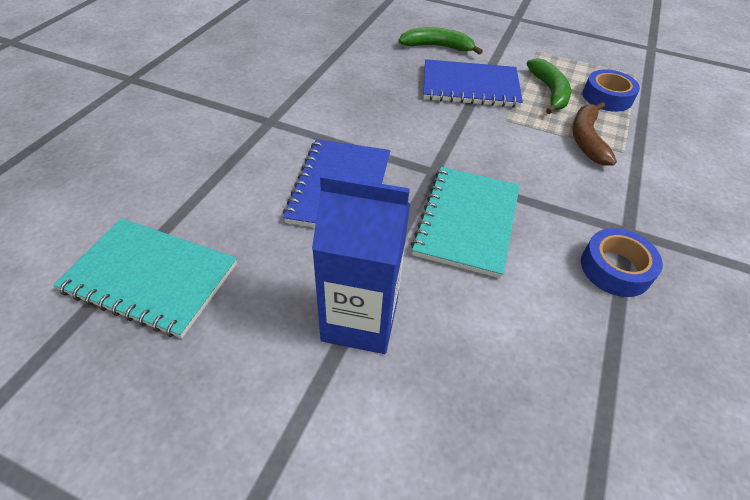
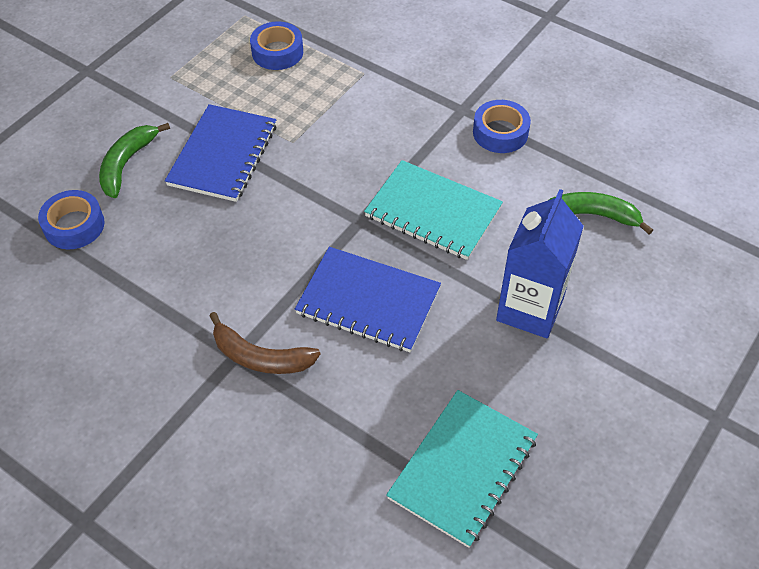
camera: 75 degrees left, 5 degrees up
(371, 36) = (74, 225): none -> blue tape
(549, 92) = (254, 92): green banana -> green banana (590, 215)
(587, 139) = (340, 92): brown banana -> brown banana (260, 357)

